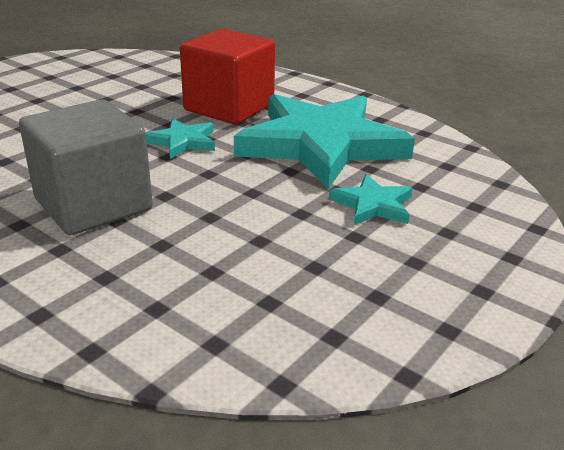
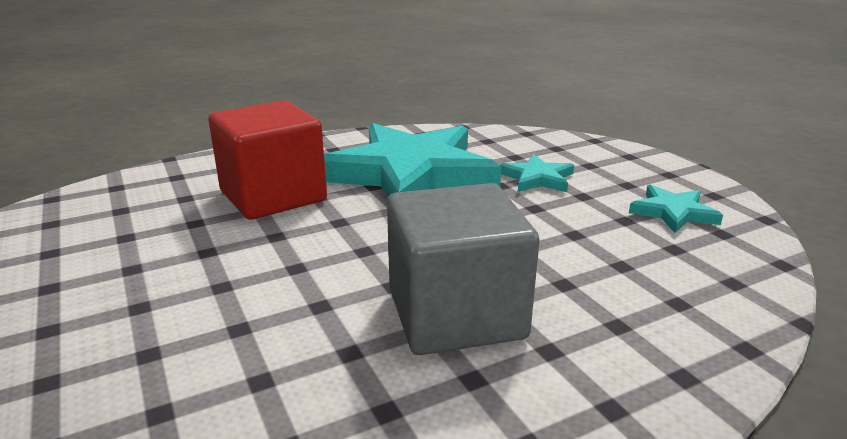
camera: 65 degrees left, 5 degrees down
(183, 142) = (336, 236): turquoise star -> turquoise star (673, 212)

